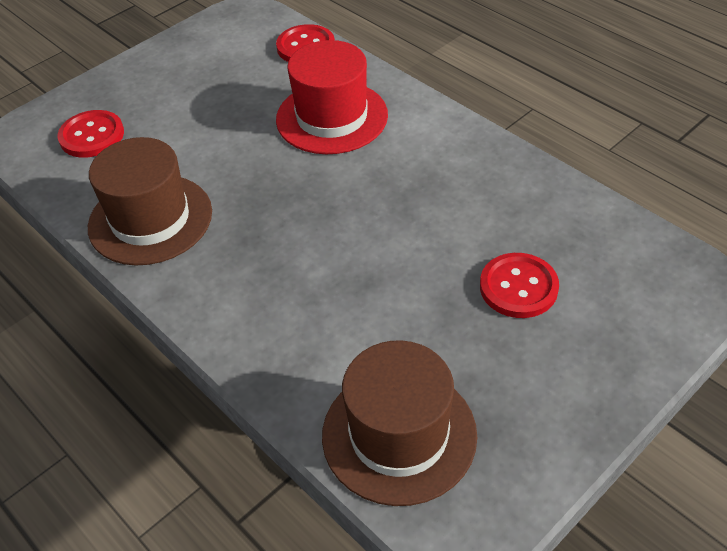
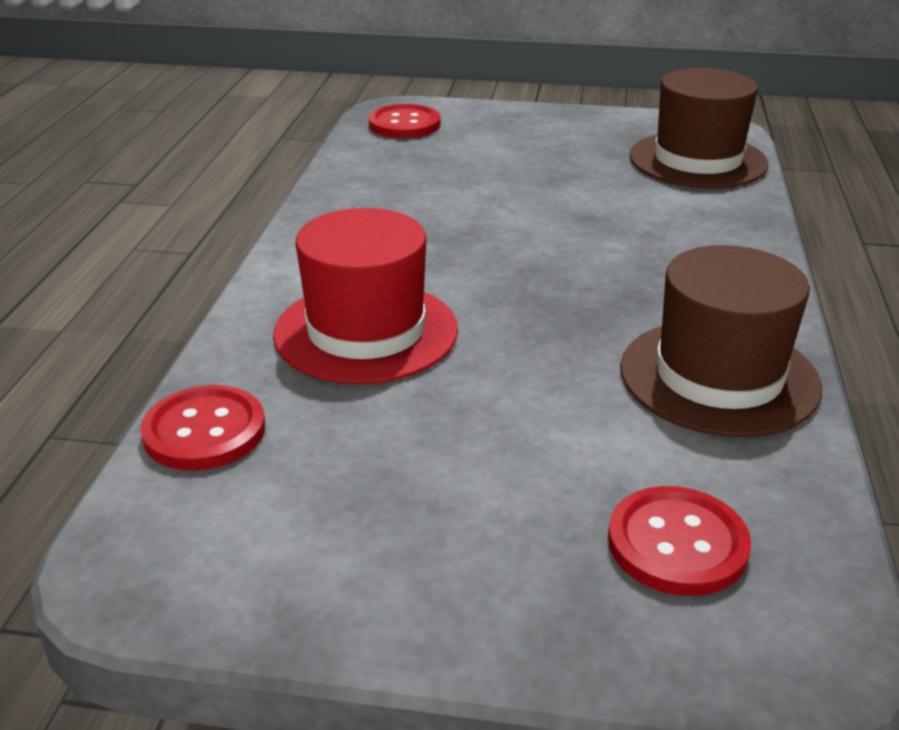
camera: 130 degrees left, 15 degrees down
(518, 287) = (492, 160): red button -> red button (404, 124)

